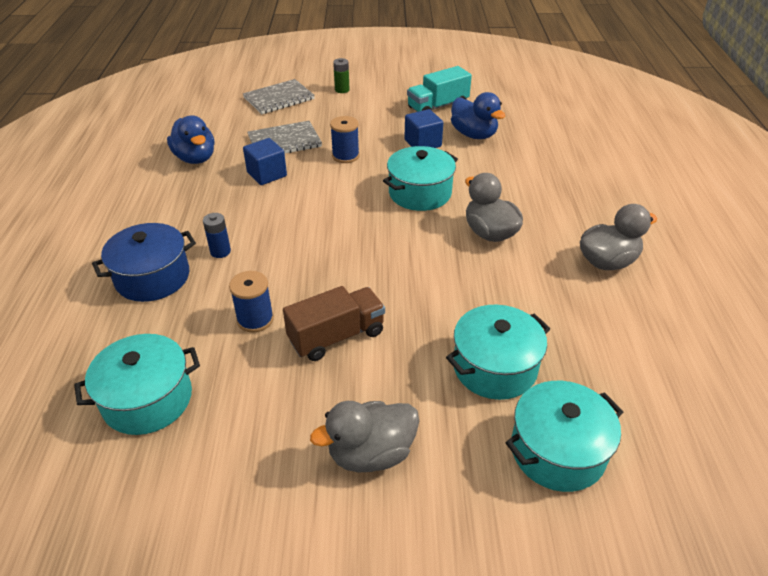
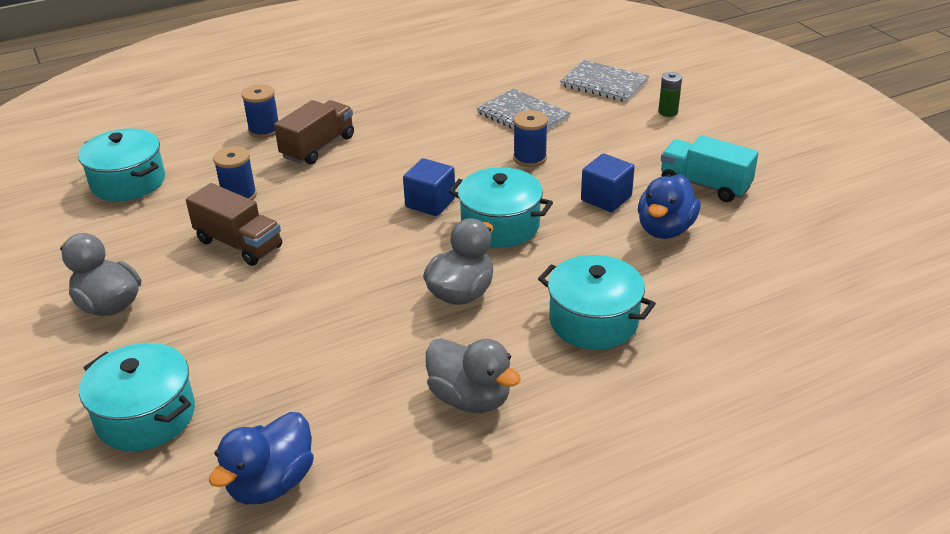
camera: 65 degrees right, 5 degrees down
(152, 277) = (264, 130): blue pot -> blue spool
(195, 158) = (448, 83): blue duck -> blue duck (271, 483)
(220, 251) = (318, 147): blue battery -> brown truck
(267, 174) = (455, 127): blue cube -> blue cube (430, 203)
(494, 367) = (241, 349): turquoise pot -> turquoise pot (593, 321)

